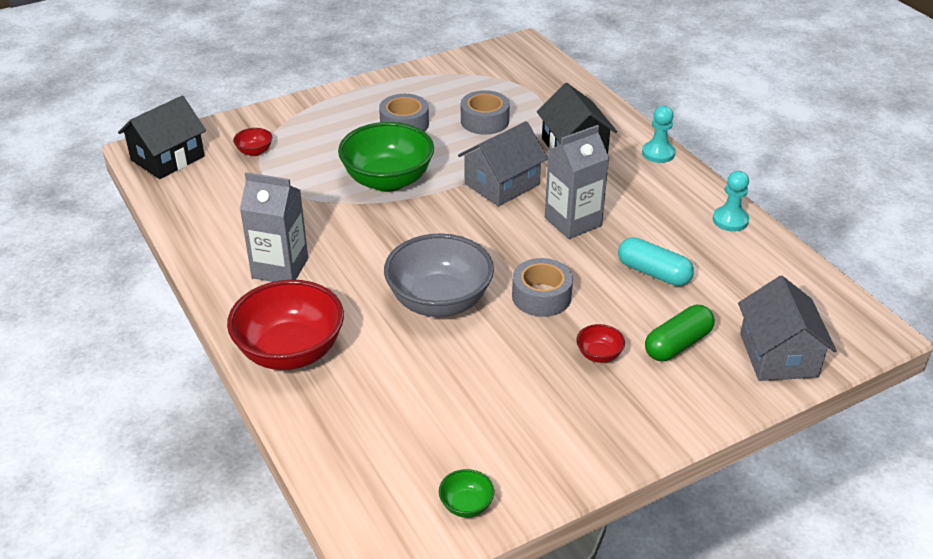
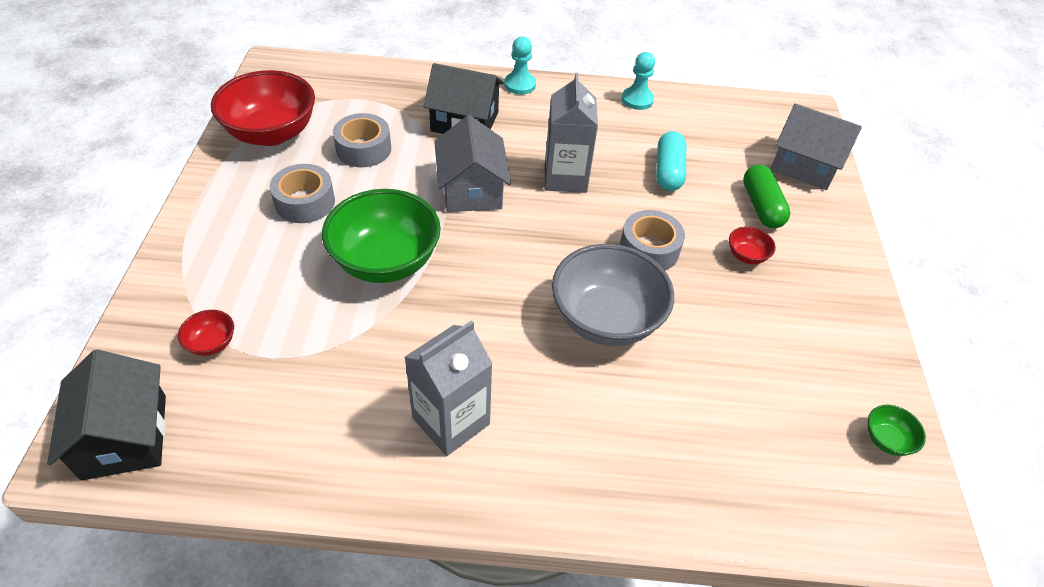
camera: 60 degrees left, 10 degrees up
(290, 352) = (598, 478): red bowl -> red bowl (272, 133)
(653, 273) = (668, 171): turquoise capsule -> turquoise capsule turned 60 degrees counterclockwise

